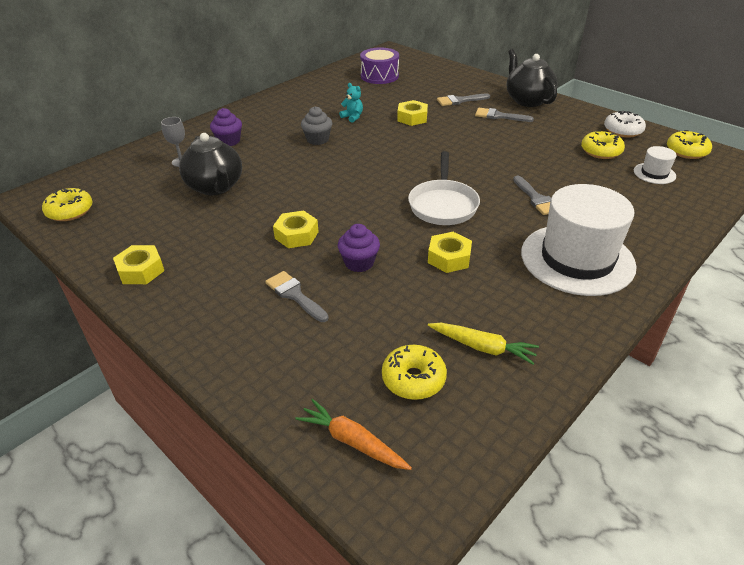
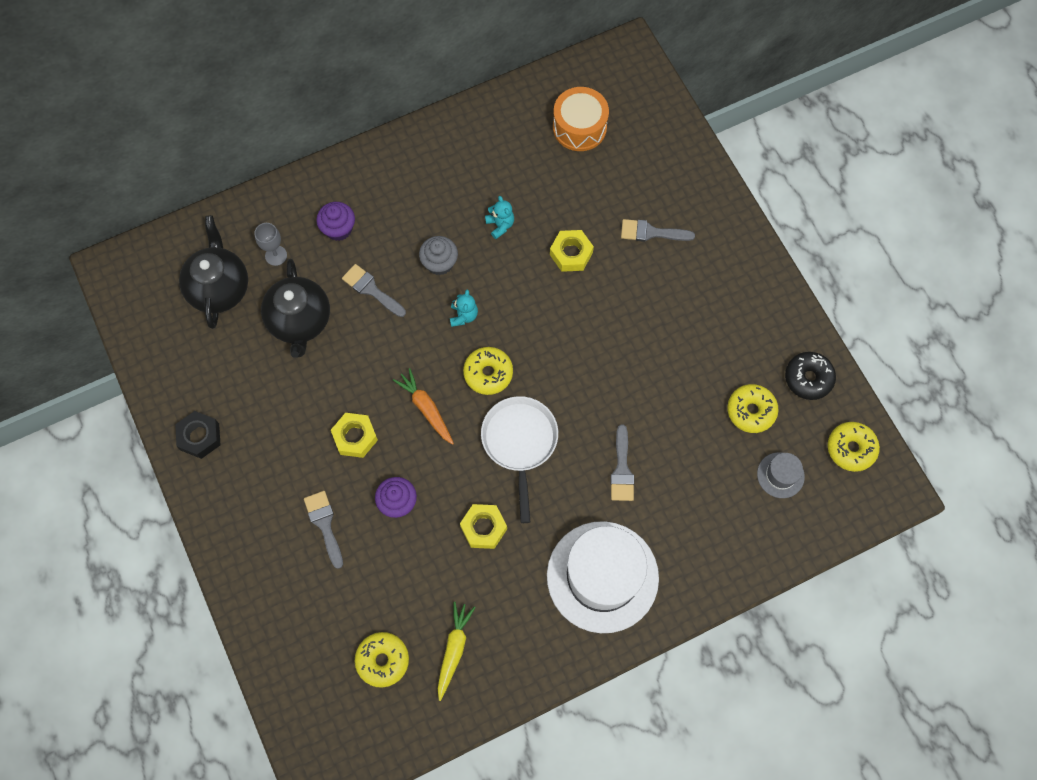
camera: 20 degrees right, 30 degrees up
(70, 211) = (148, 312): yellow donut -> yellow donut (488, 373)
(141, 270) = (200, 437): yellow nut -> black nut
(352, 157) = (463, 315): none -> turquoise teddy bear
(352, 441) = (312, 700): orange carrot -> orange carrot (426, 408)
(379, 76) = (579, 127): purple drum -> orange drum
(443, 205) = (520, 443): white pan -> white pan turned 150 degrees clockwise
(482, 347) = (454, 649): yellow carrot -> yellow carrot turned 120 degrees counterclockwise
(499, 116) = (679, 289): grey brush -> grey brush (371, 289)
(527, 100) = (738, 263): black teapot -> black teapot (219, 288)
(622, 131) = (808, 378): white donut -> black donut
(654, 173) = (780, 475): white hat -> grey hat

